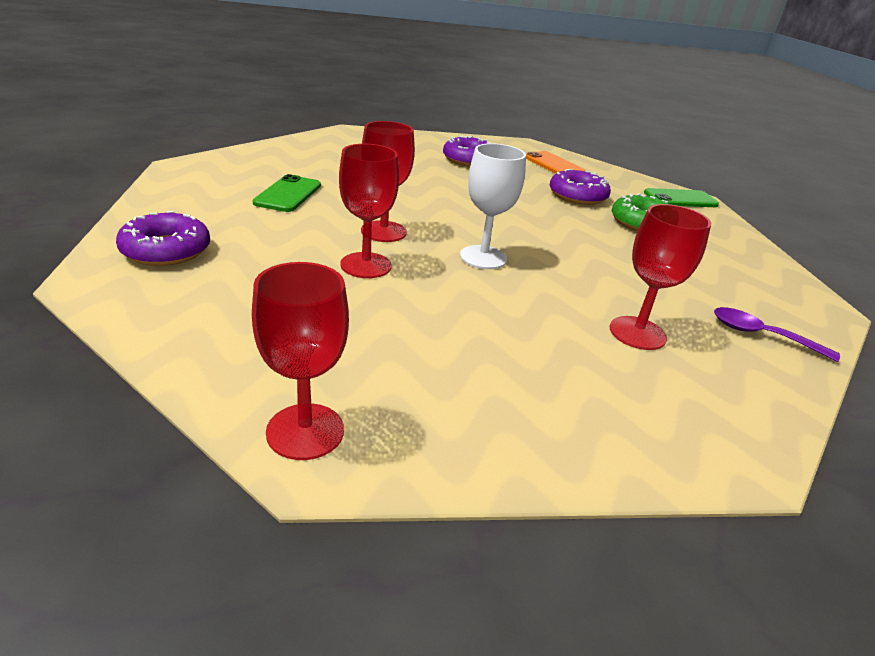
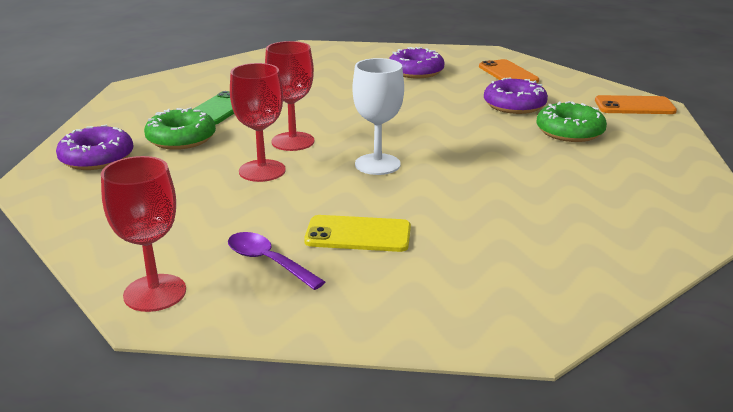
camera: 15 degrees right, 5 degrees down
(259, 227) = (181, 138): none -> green donut
(505, 340) = (358, 234): none -> yellow phone
(637, 333) = (493, 232): red goblet -> none
(680, 199) = (634, 106): green phone -> orange phone
(761, 335) = (627, 238): purple spoon -> purple spoon (268, 261)

